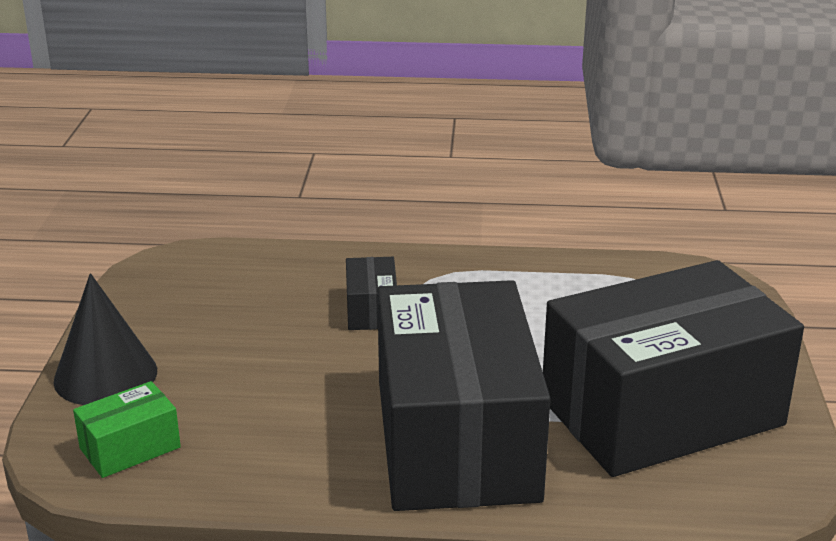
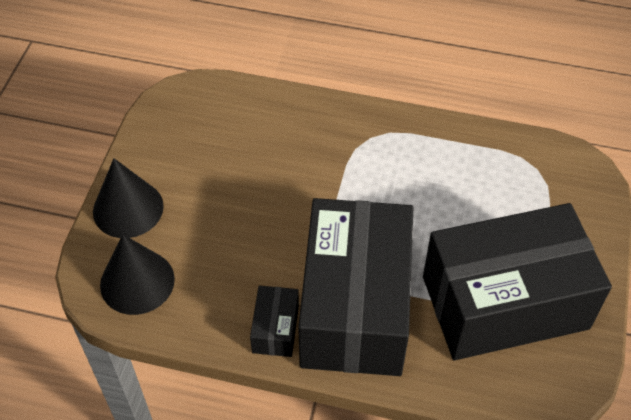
camera: 10 degrees right, 25 degrees up
(130, 448) = (137, 282): green box -> black cone
(372, 310) = (321, 167): black box -> black box (275, 329)

